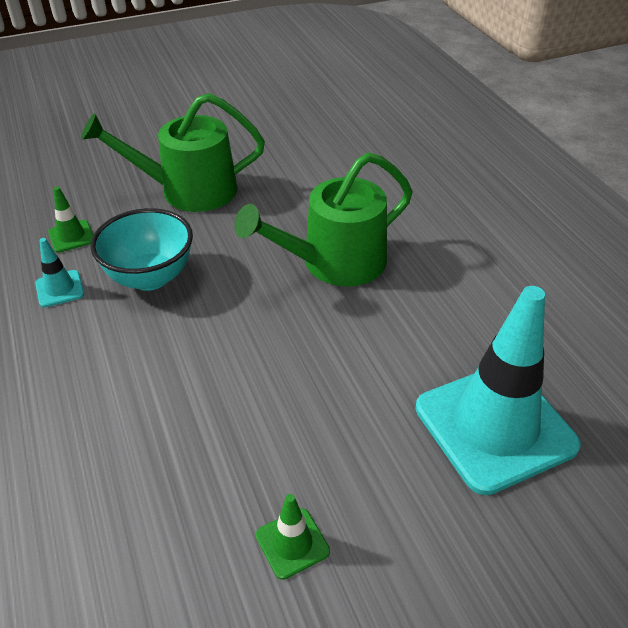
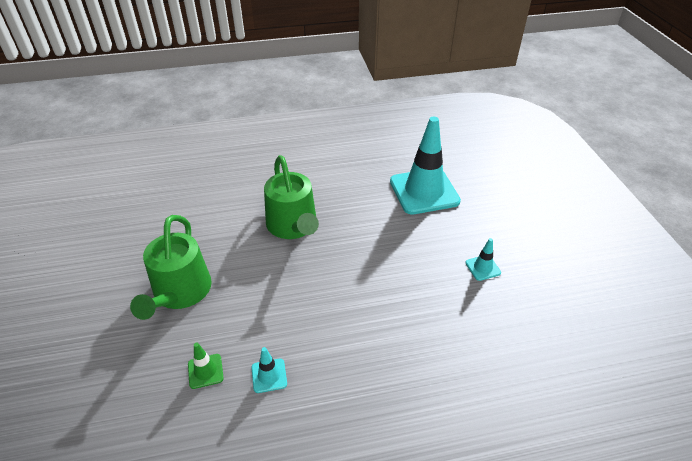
camera: 80 degrees left, 0 degrees up
(150, 277) = (275, 319): turquoise bowl -> none
(292, 543) = (483, 268): green traffic cone -> turquoise traffic cone

